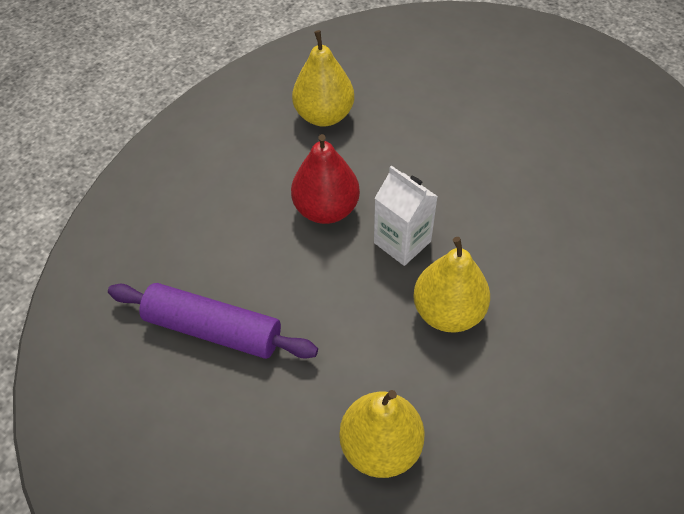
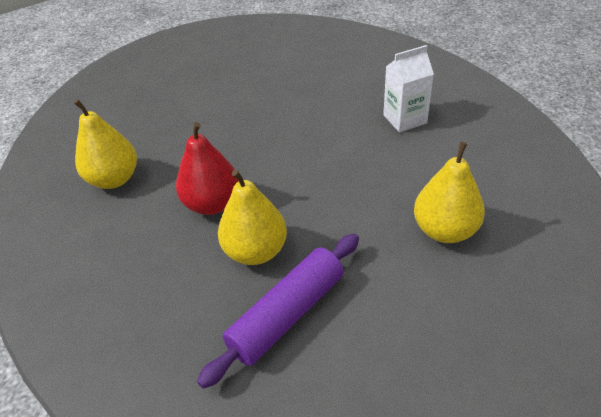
camera: 65 degrees left, 10 degrees down
(402, 242) = (275, 169): white carton -> white carton (405, 119)
(448, 312) = (349, 163): yellow pear -> yellow pear (256, 251)

